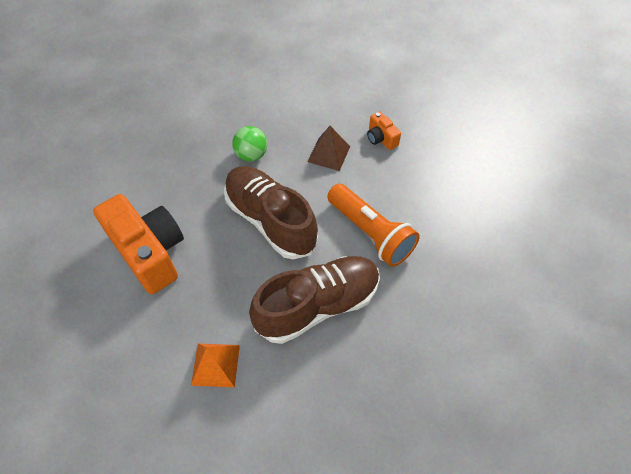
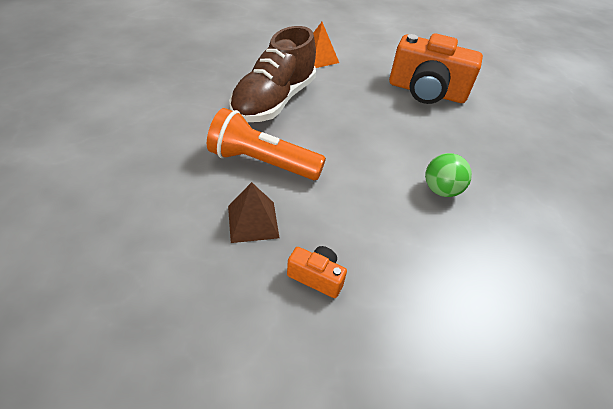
camera: 145 degrees right, 10 degrees down
(270, 220) = (362, 140): brown shoe -> none
(329, 154) = (364, 226): brown pyramid -> brown pyramid (253, 221)

